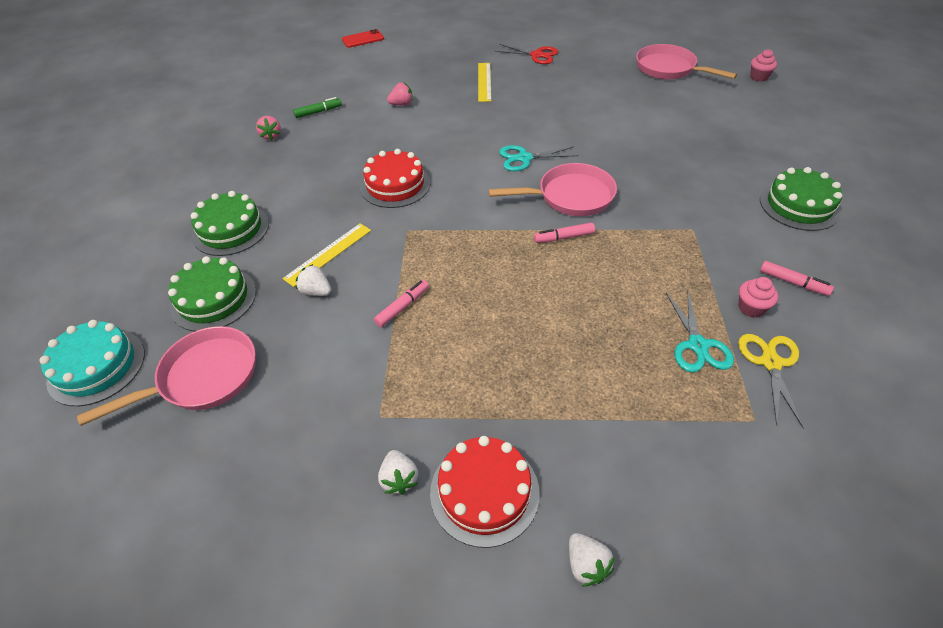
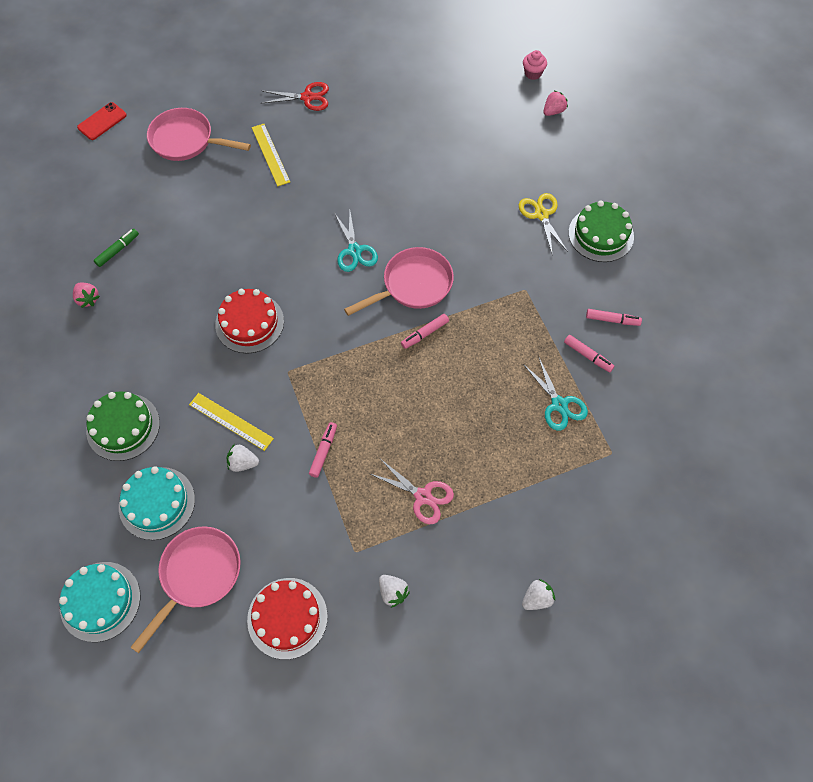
camera: 25 degrees left, 15 degrees up
(213, 299) = (157, 503): green cake -> turquoise cake
(328, 254) = (231, 421): yellow ruler -> yellow ruler turned 75 degrees counterclockwise
(402, 104) = (201, 213): pink strawberry -> pink strawberry (553, 111)
(484, 492) = (454, 577): red cake -> red cake (287, 618)
(489, 386) = (423, 496): none -> pink scissors
(524, 158) = (354, 251): turquoise scissors -> turquoise scissors turned 75 degrees counterclockwise
(586, 565) = (537, 598): white strawberry -> white strawberry turned 75 degrees counterclockwise
(669, 69) = (447, 83): pink pan -> pink pan (186, 140)
(751, 308) = (588, 356): pink cupcake -> pink marker
(771, 363) = (612, 401): yellow scissors -> yellow scissors (541, 214)

